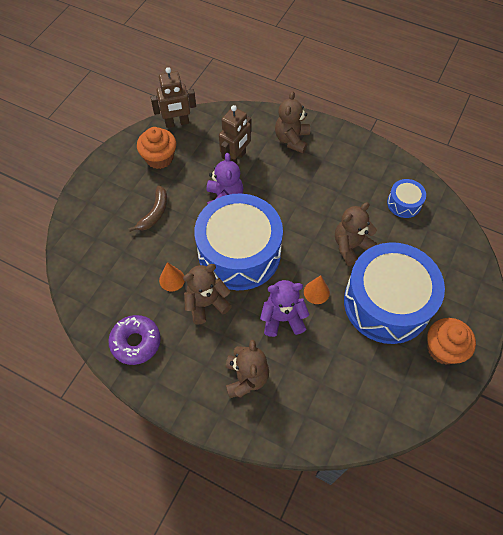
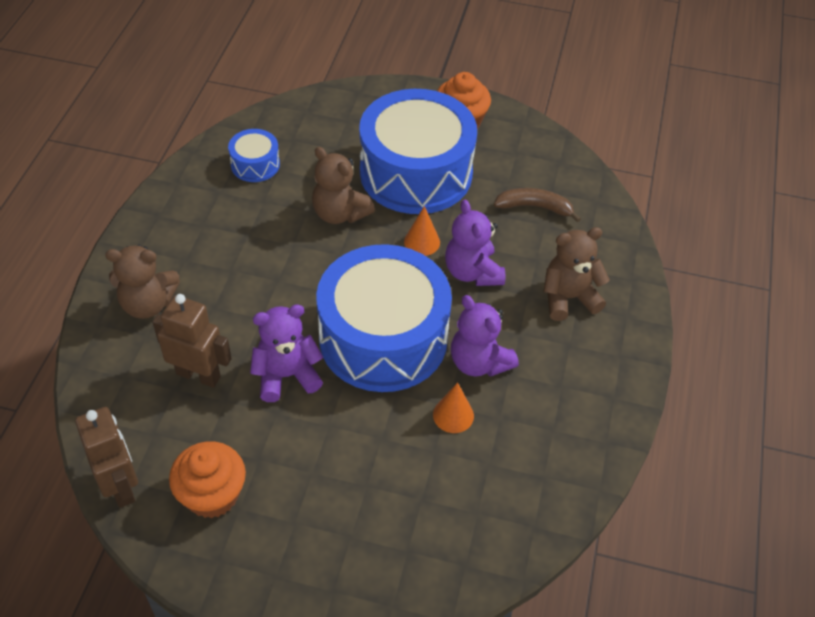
camera: 105 degrees left, 10 degrees down
(136, 342) = (568, 437): purple donut -> none
(154, 213) = (335, 471): brown banana -> brown banana (534, 207)
(206, 303) = (479, 362): brown teddy bear -> purple teddy bear

